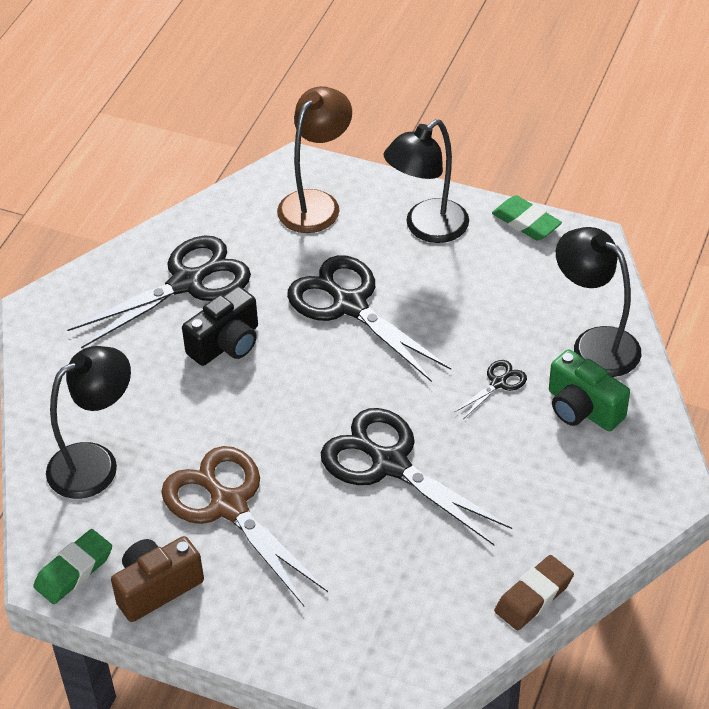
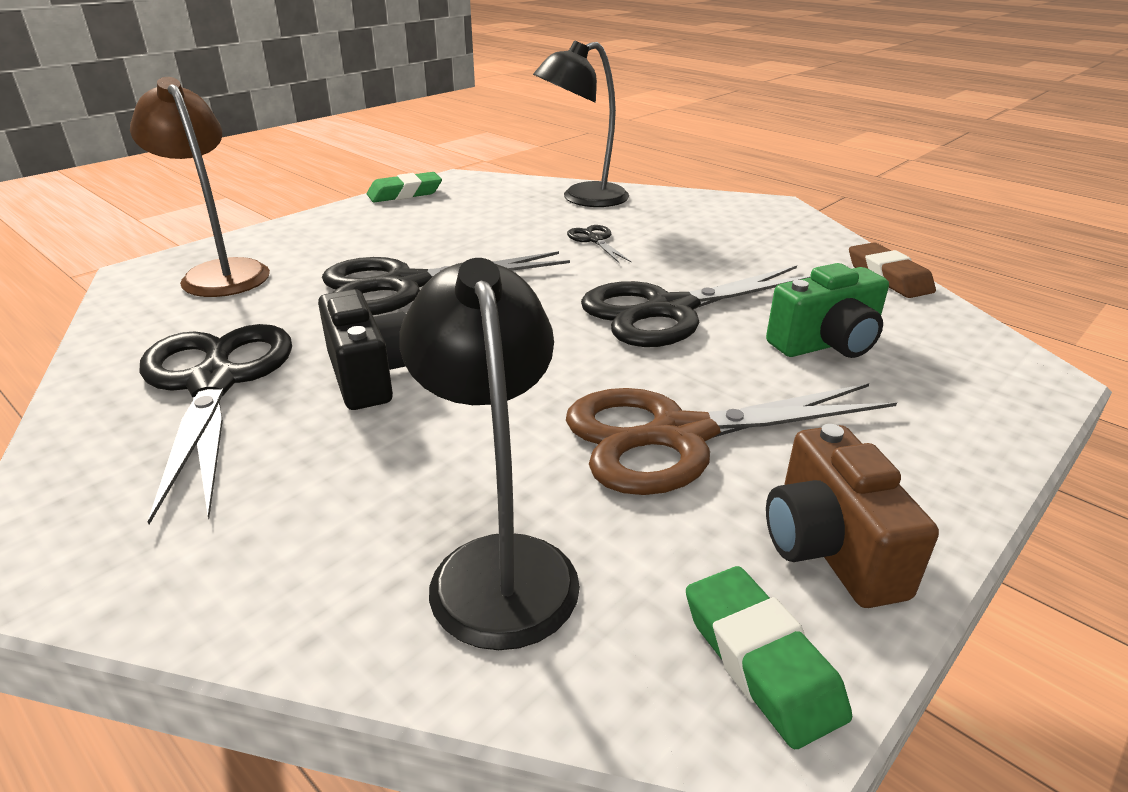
camera: 70 degrees left, 15 degrees down
(427, 228) = (350, 230): black lamp -> none
(582, 408) = (656, 216): green camera -> green camera (826, 344)

